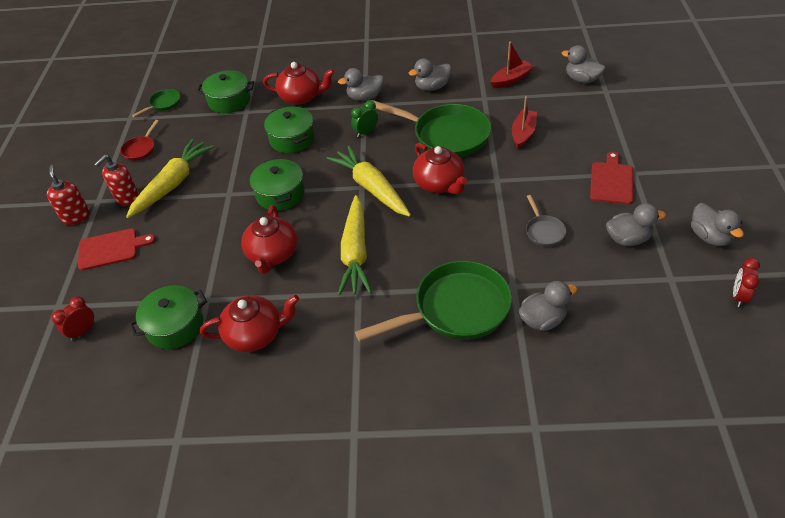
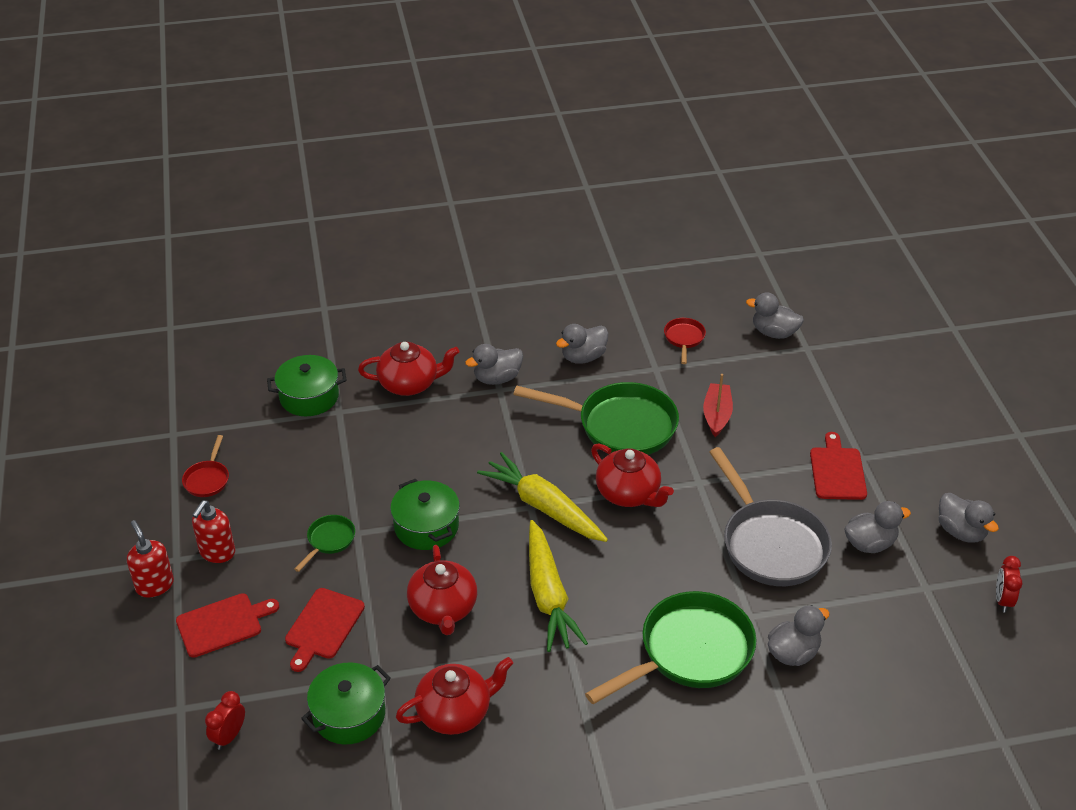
camera: 15 degrees left, 5 degrees down
(163, 104) = (215, 408): green pan -> green pan (329, 540)
(173, 184) = (274, 526): yellow carrot -> none
(180, 258) = (323, 626): none -> red cutting board
(292, 139) = (416, 447): green pot -> none
(366, 132) = (513, 429): green clock -> none
(511, 79) = (684, 339): red boat -> red pan
(543, 231) = (770, 544): grey pan -> grey pan, size x2.19

